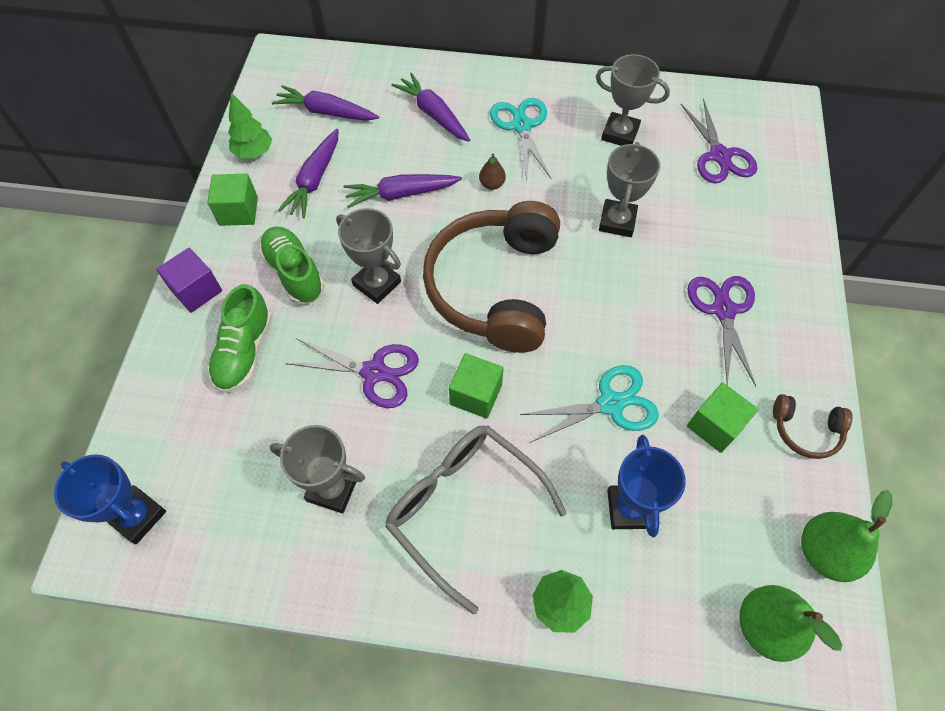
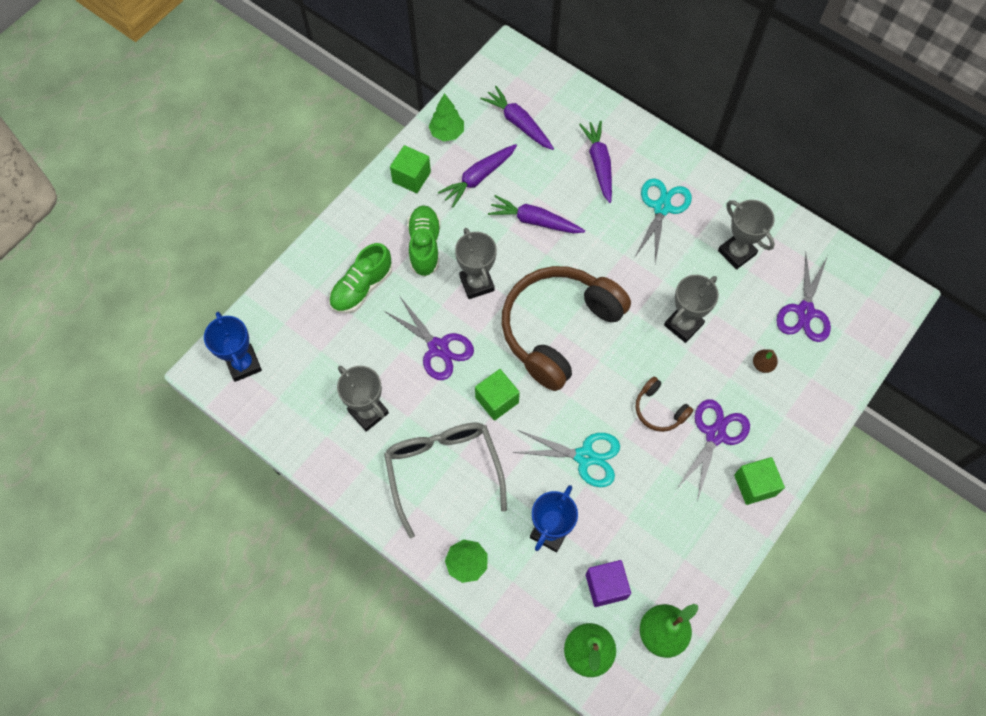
camera: 30 degrees right, 5 degrees up
(196, 290) = (353, 226): purple cube -> purple cube (606, 586)
(492, 184) = (607, 246): brown pear -> brown pear (762, 365)
(715, 425) = (648, 511): green cube -> green cube (754, 485)
(805, 430) = (711, 550): brown headphones -> brown headphones (659, 410)

